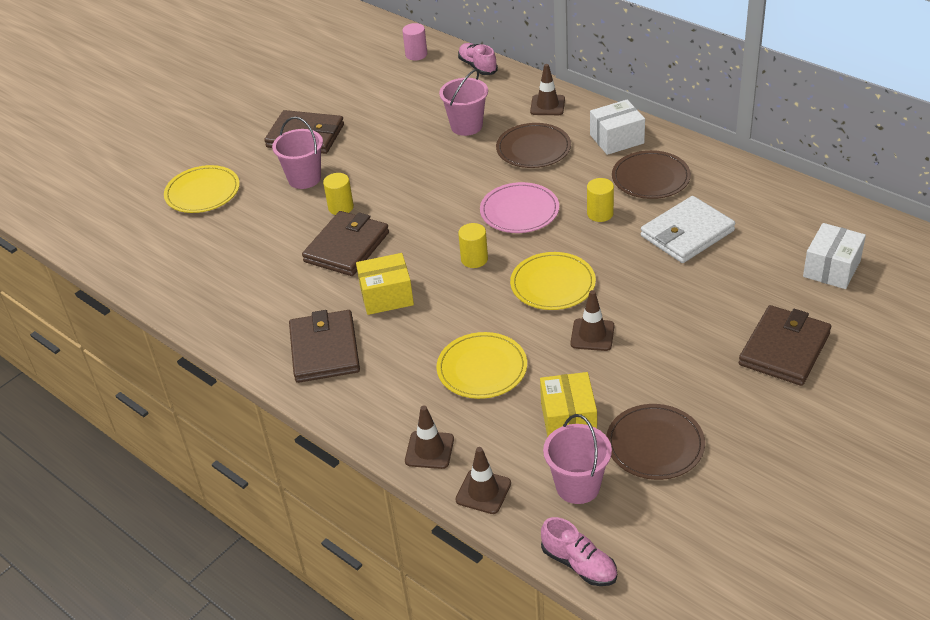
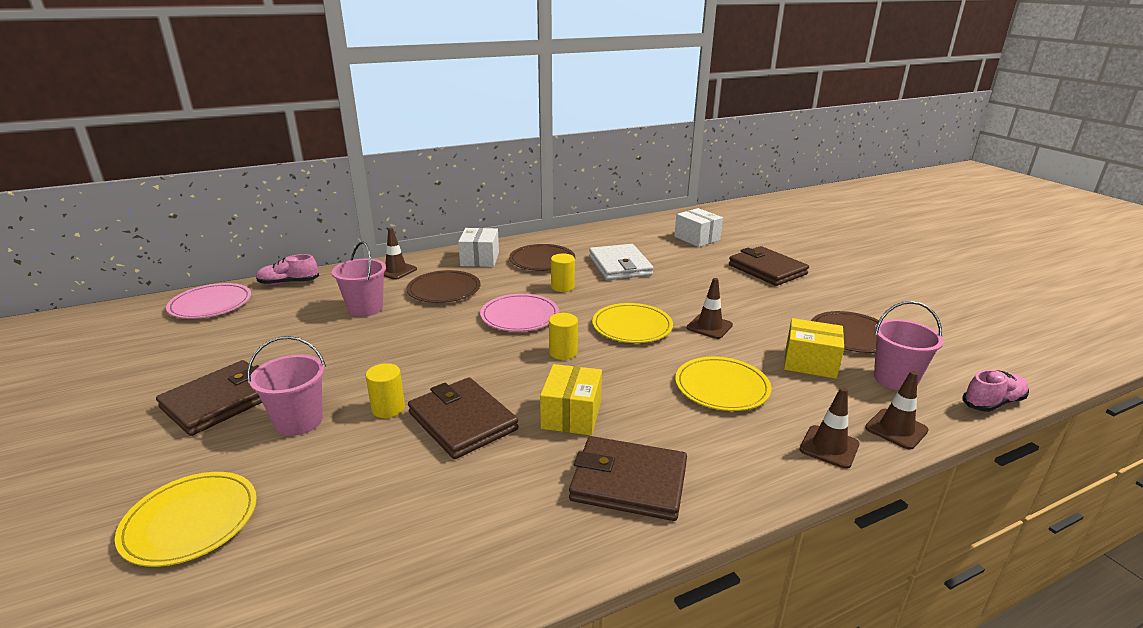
camera: 70 degrees left, 15 degrees down
(416, 54) = (210, 304): pink cylinder -> pink plate

